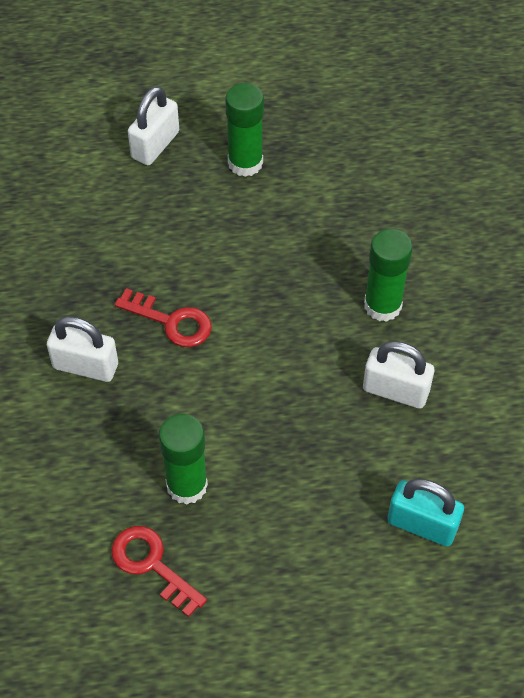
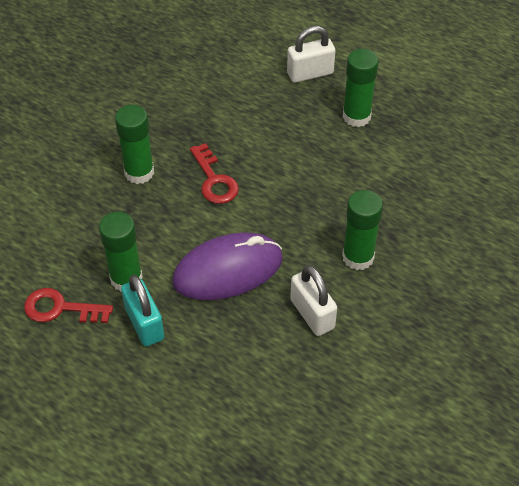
camera: 40 degrees right, 5 degrees down
(85, 366) = (139, 172): white padlock -> green glue stick
(152, 565) = (60, 308): red key -> red key turned 75 degrees counterclockwise
(277, 404) = (228, 270): none -> purple mouse
(422, 524) = (244, 406): turquoise padlock -> turquoise padlock (144, 324)

